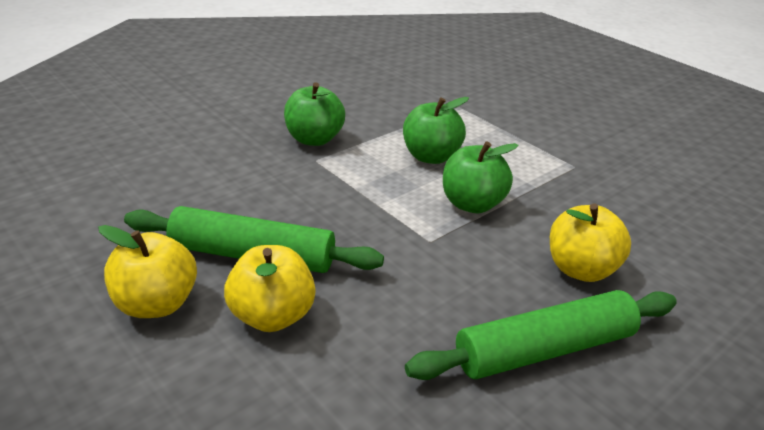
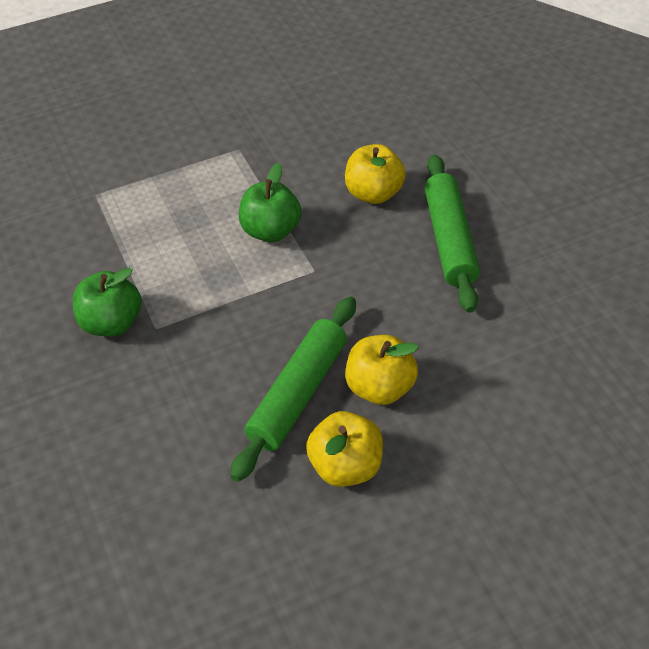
camera: 70 degrees left, 15 degrees up
(431, 156) = (184, 239): green apple -> none

